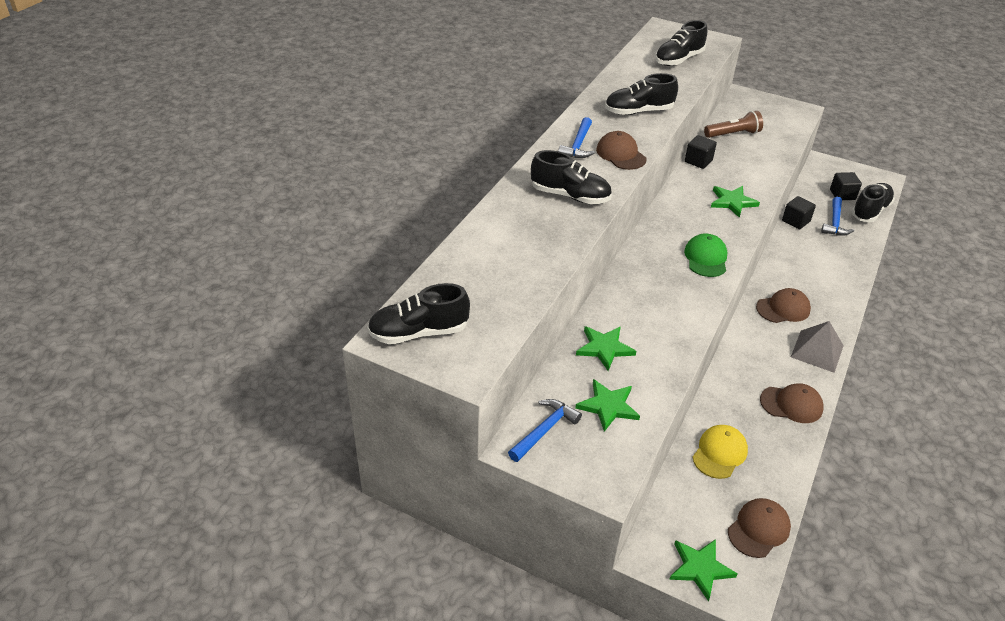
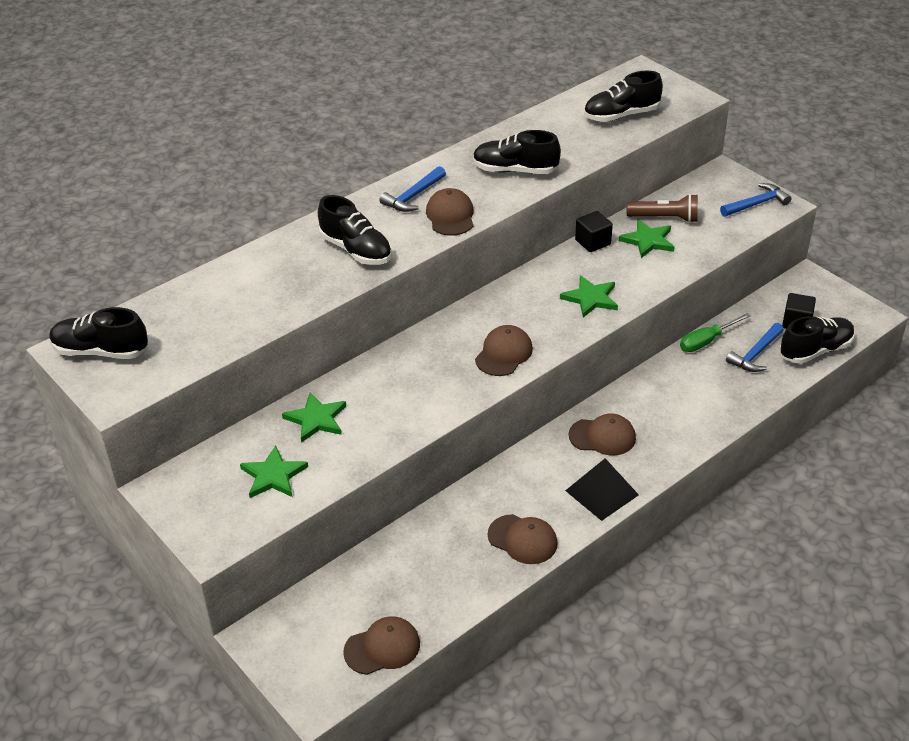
camera: 25 degrees right, 0 degrees up
(545, 430) = (196, 480): blue hammer -> blue hammer (756, 204)
(700, 568) = (294, 663): green star -> green star (648, 241)
(706, 258) = (504, 354): green cap -> brown cap
(719, 453) = (403, 564): yellow cap -> none
(795, 221) = (706, 341): black cube -> green screwdriver
(817, 351) = (601, 492): grey pyramid -> black pyramid

